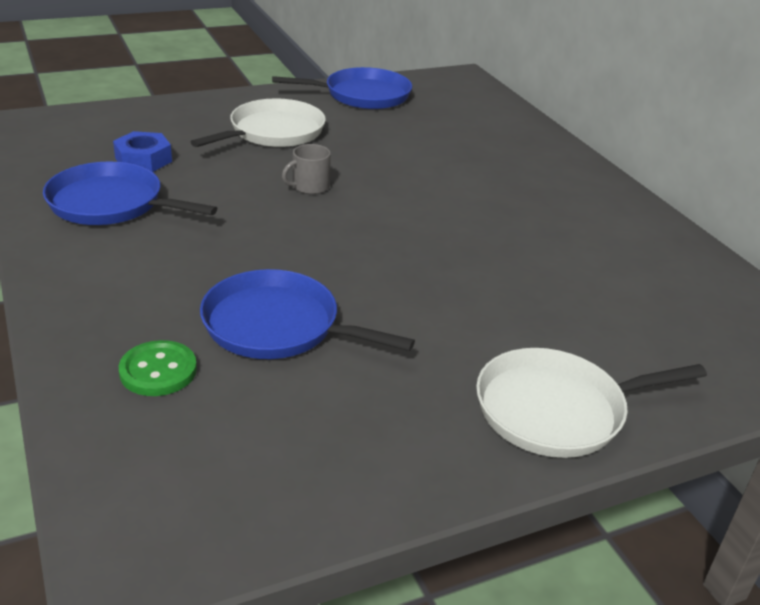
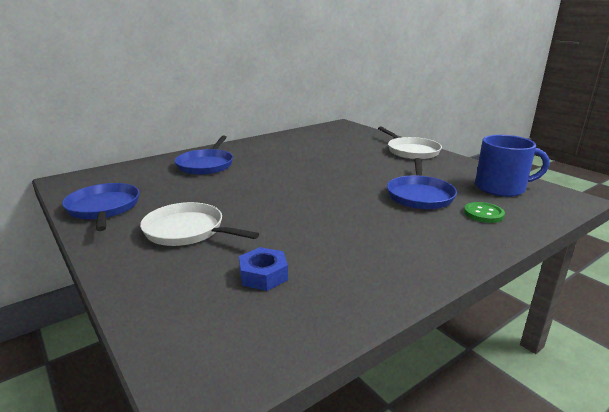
camera: 100 degrees left, 10 degrees down
(111, 204) = (346, 269): blue pan -> blue pan (206, 165)
(254, 460) = (501, 188): none -> blue mug
(309, 186) = (273, 206): grey mug -> none

